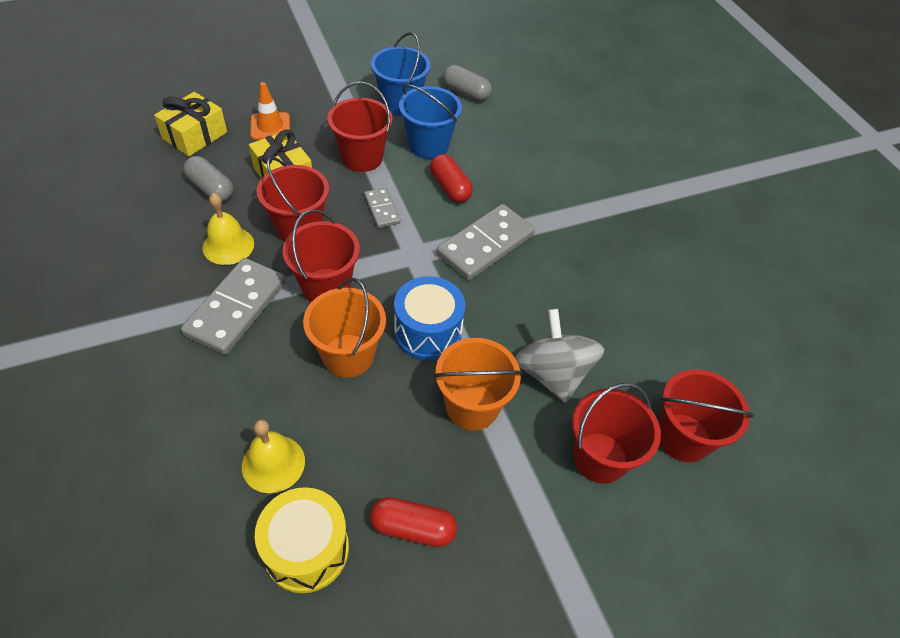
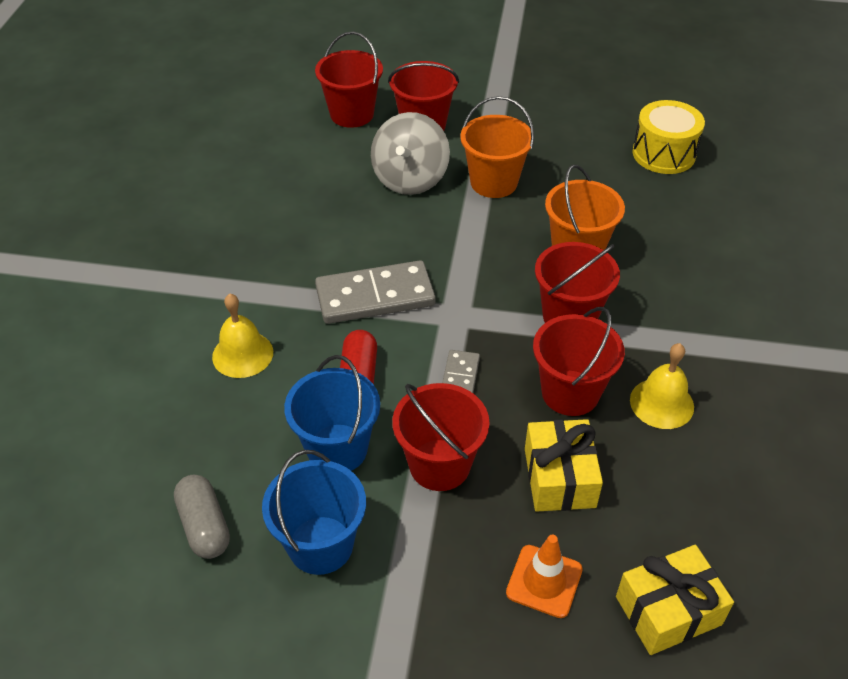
camera: 145 degrees left, 5 degrees down
(211, 188) = (664, 496): grey capsule -> none
(236, 308) = (670, 329): grey domino -> none
(273, 463) = (672, 204): yellow bell -> yellow bell (242, 354)
(412, 528) = (584, 139): red capsule -> none
(428, 331) = (493, 243): blue drum -> none

